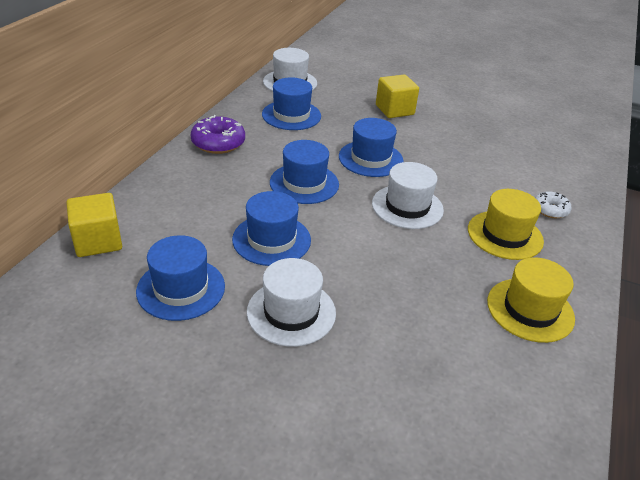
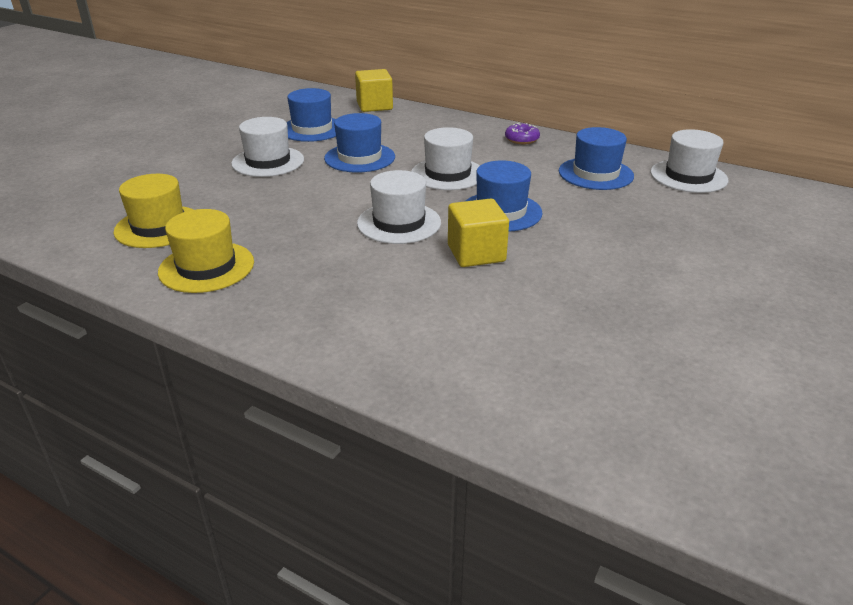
camera: 100 degrees right, 5 degrees down
(218, 143) = (521, 139): purple donut -> purple donut, size x0.62
(304, 183) = (447, 174): blue hat -> white hat
(394, 110) = (642, 241): yellow cube -> yellow cube (476, 253)
(505, 235) = (331, 277): yellow hat -> yellow hat (159, 227)
(550, 210) = (375, 326): white donut -> none

